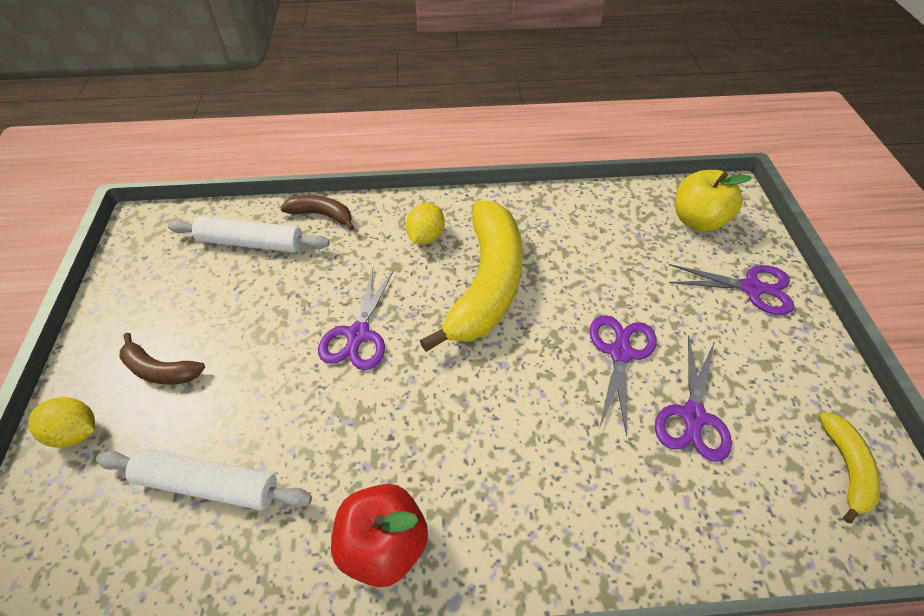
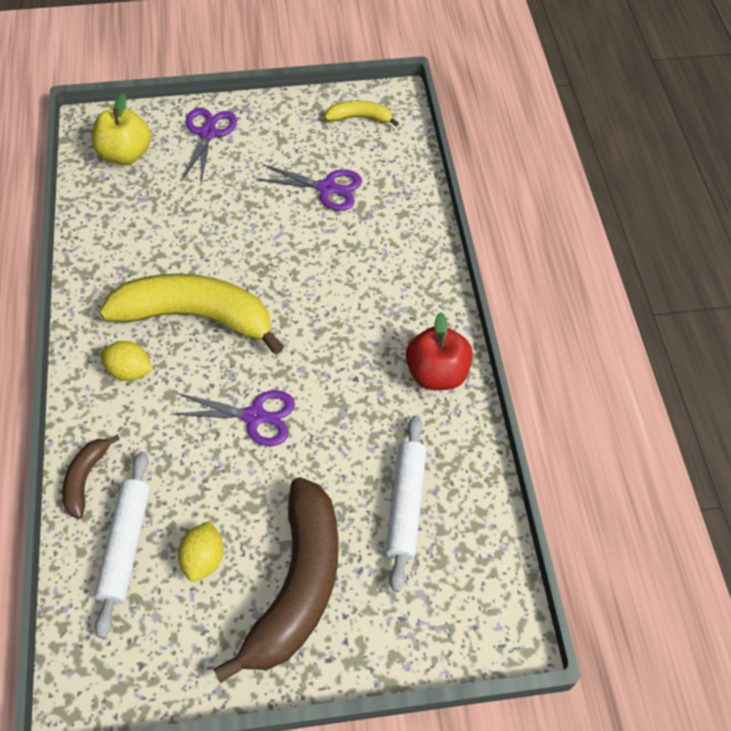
camera: 95 degrees left, 5 degrees up
(76, 432) = (367, 638): yellow lemon -> yellow lemon (203, 559)
(160, 370) = (297, 586): brown banana -> brown banana, size x2.16
(620, 353) = (273, 224): purple scissors -> none

